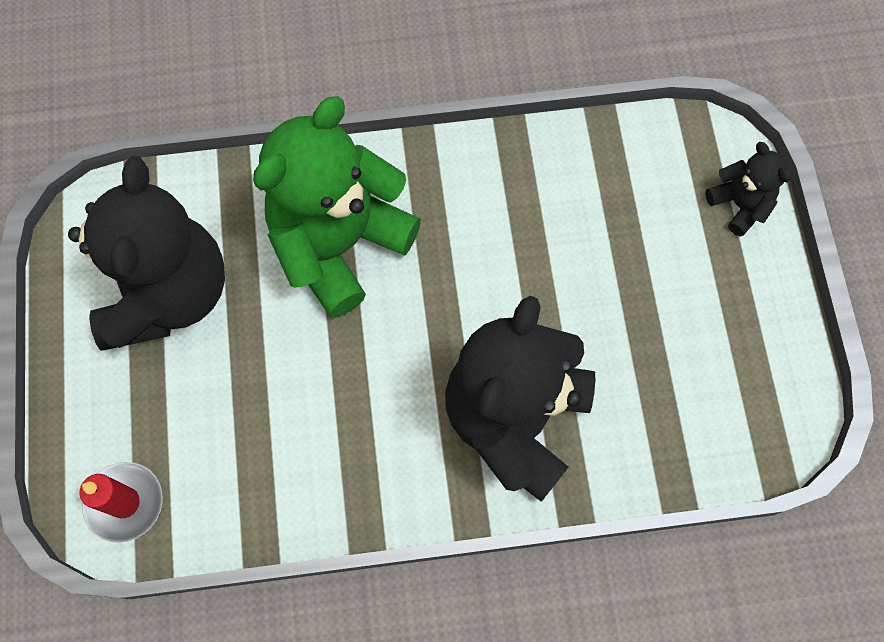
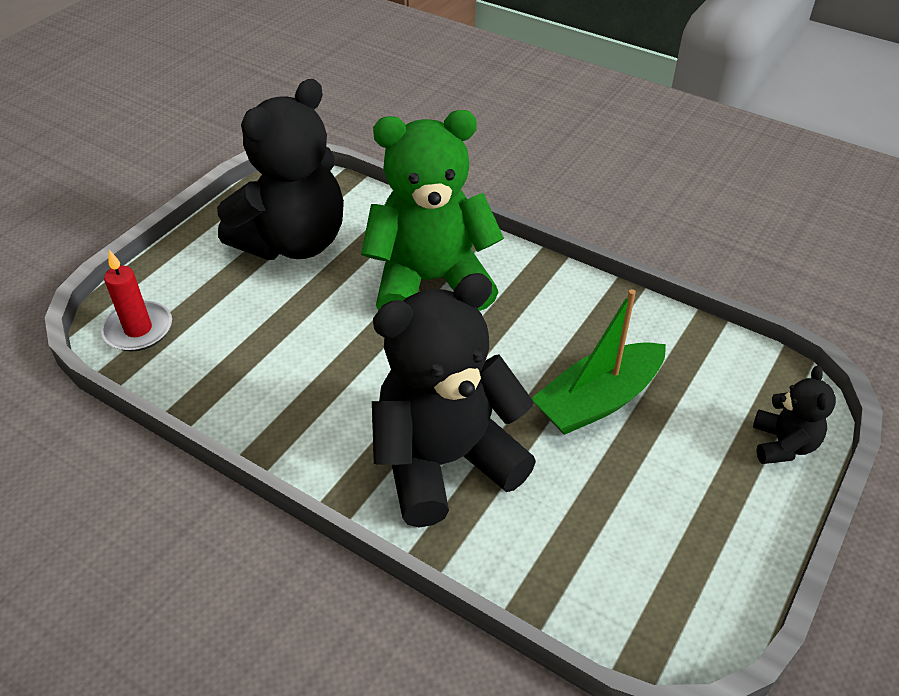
camera: 40 degrees right, 25 degrees down
(580, 266) = (598, 400): none -> green boat

